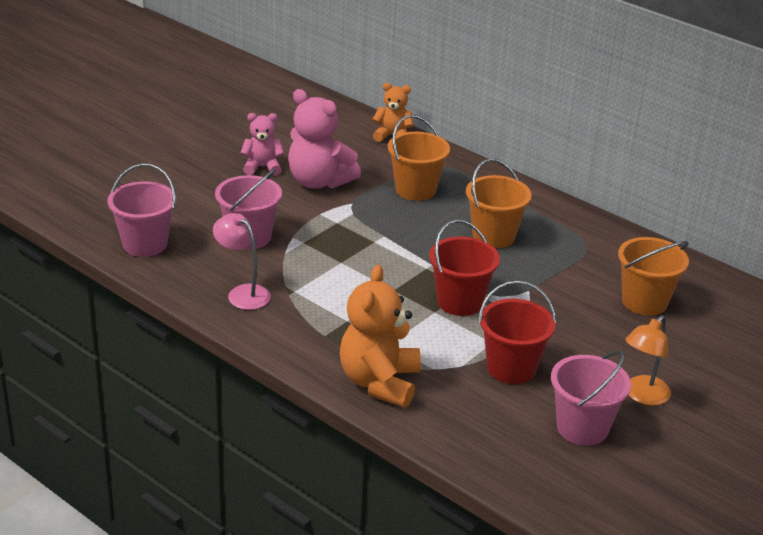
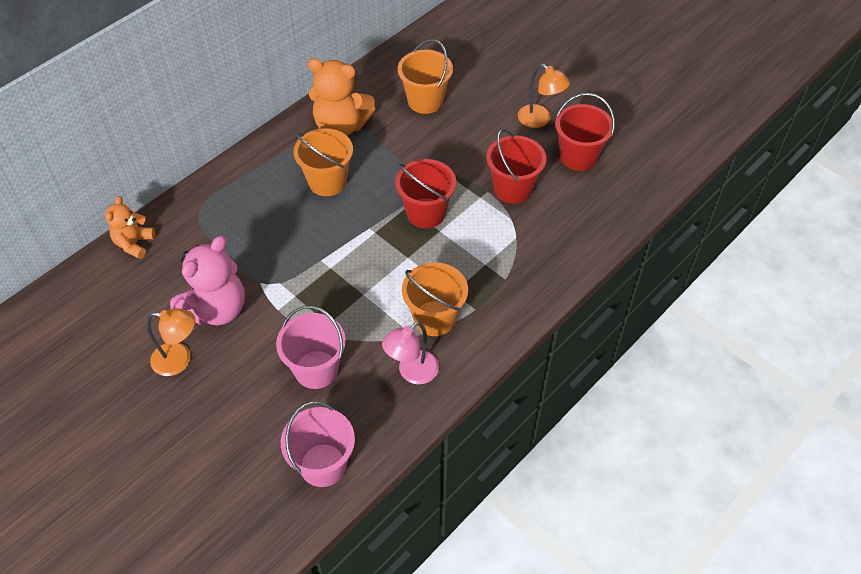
camera: 85 degrees left, 20 degrees up
(262, 167) = (179, 360): pink teddy bear -> orange lamp
(379, 382) = (536, 273): orange teddy bear -> orange teddy bear (341, 126)
(415, 190) = (242, 231): orange bucket -> orange bucket (434, 318)
(582, 428) = (578, 157): pink bucket -> red bucket

